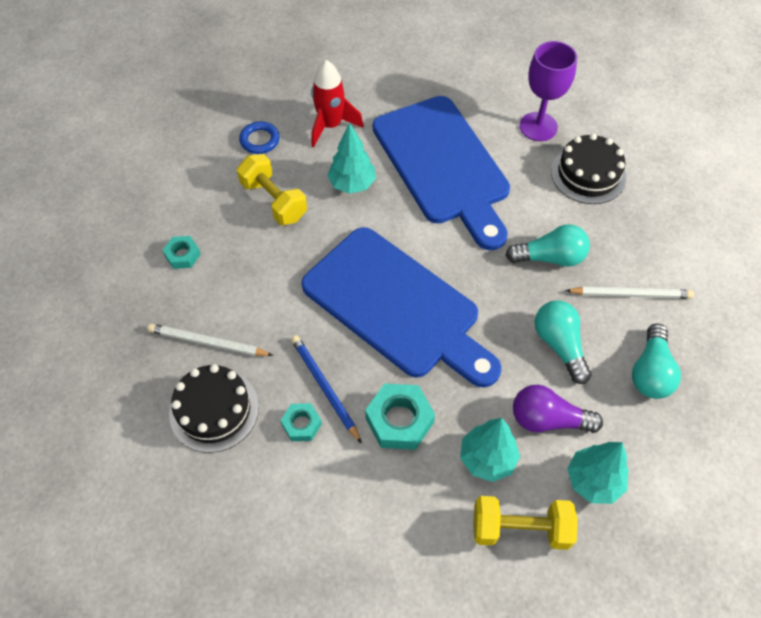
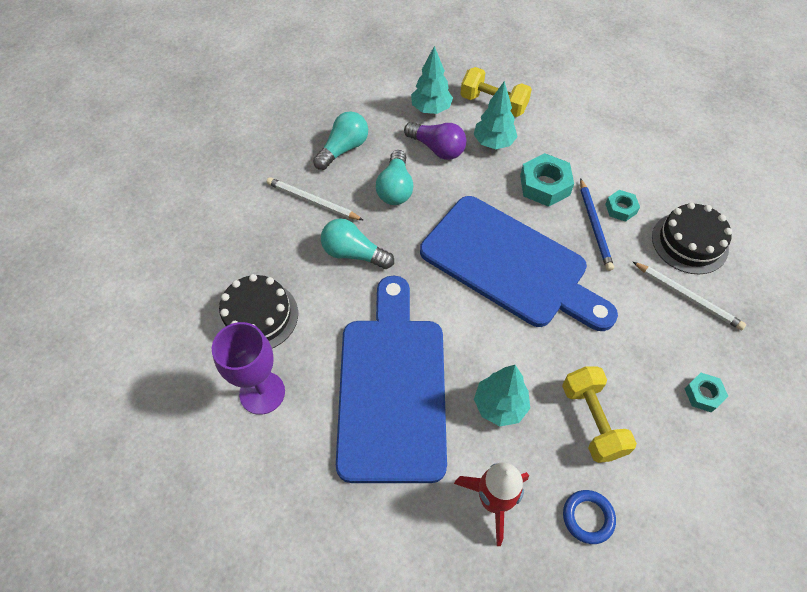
camera: 155 degrees left, 0 degrees up
(396, 306) = (510, 264): blue cutting board -> blue cutting board turned 150 degrees clockwise

